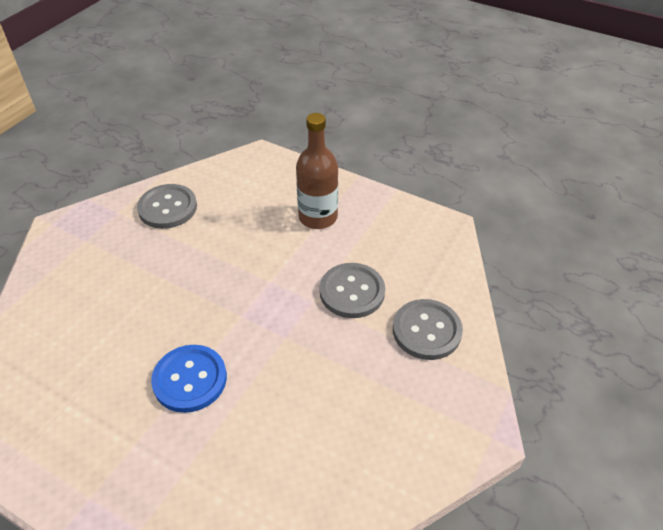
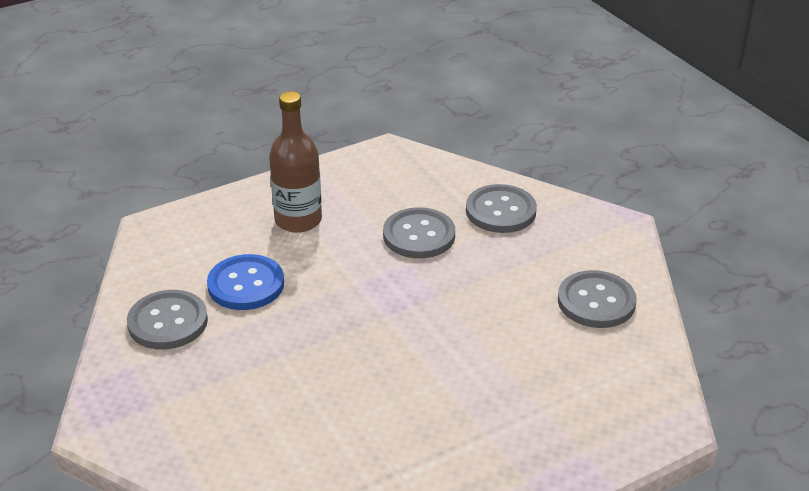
camera: 60 degrees left, 10 degrees down
(190, 379) = (439, 374): blue button -> blue button (246, 285)
(351, 457) = (596, 301): none -> grey button

